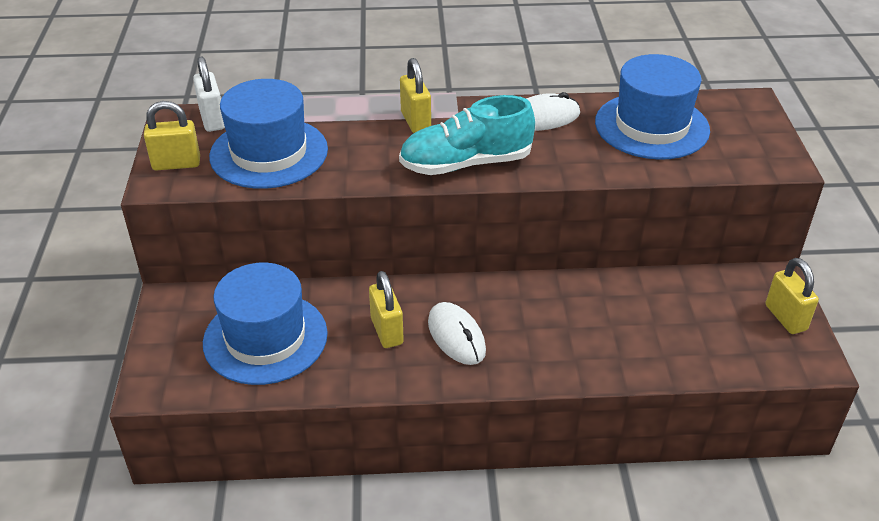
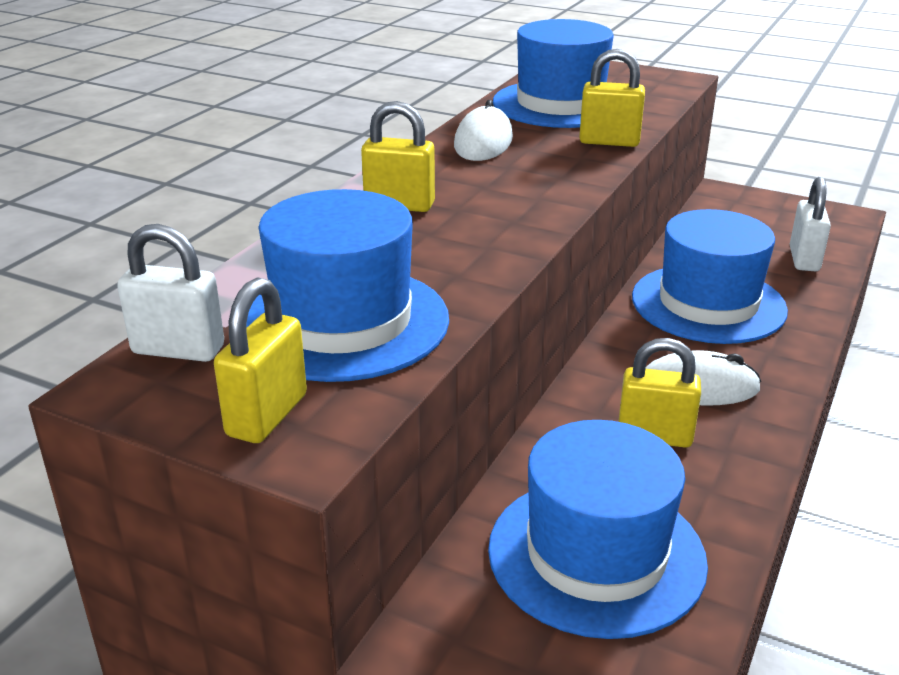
camera: 60 degrees left, 10 degrees down
(466, 164) = (529, 201): turquoise shoe -> none
(572, 315) = (708, 303): none -> blue hat
(696, 350) = (804, 259): none -> white padlock
(785, 318) = (781, 207): yellow padlock -> yellow padlock (609, 142)

